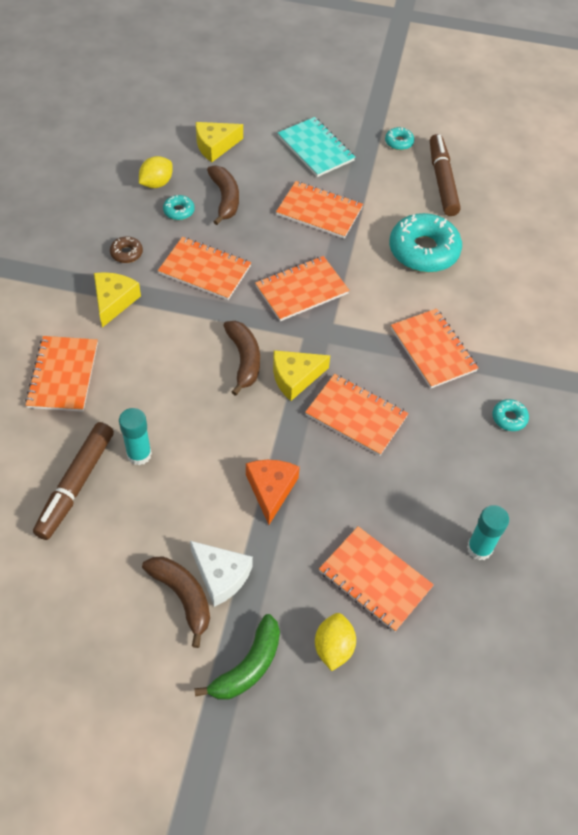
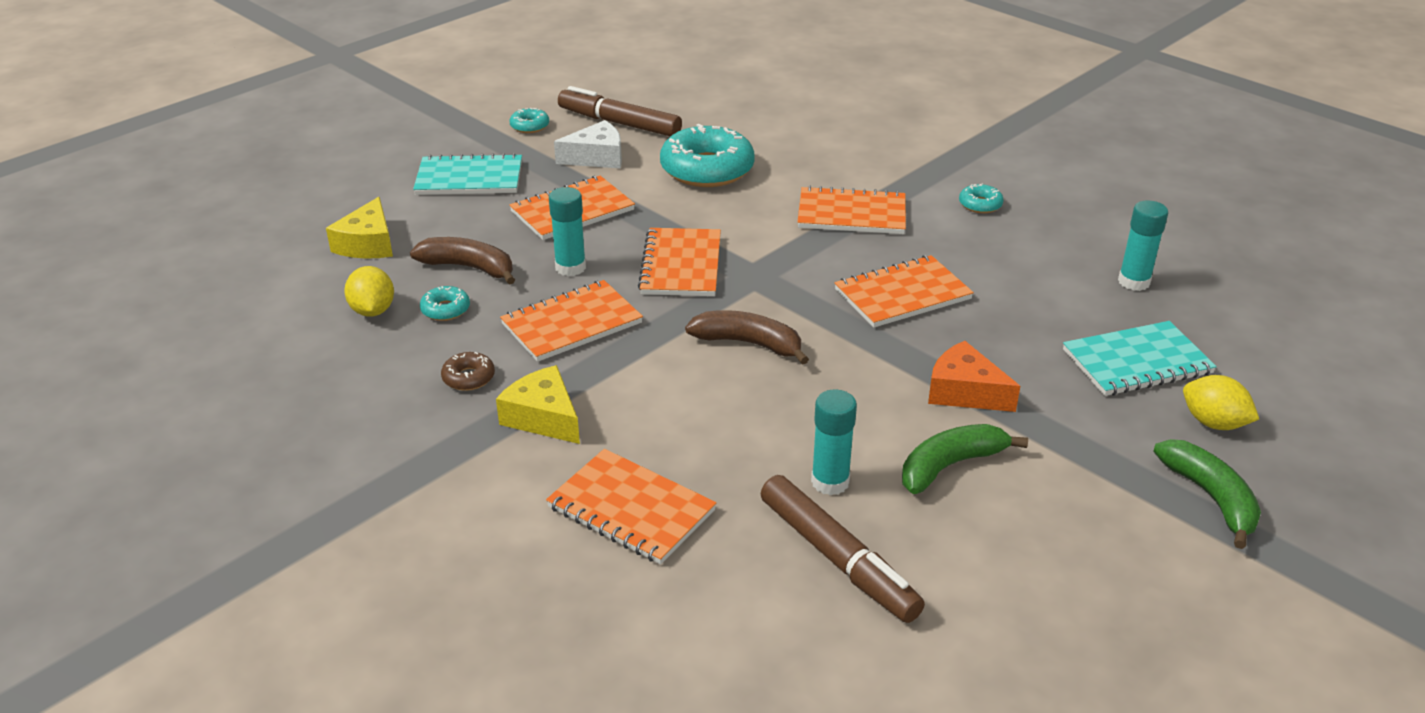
camera: 55 degrees left, 20 degrees down
(183, 597) = (1082, 518): brown banana -> none
(191, 509) = (950, 465): none -> green banana
(221, 576) = (1068, 475): white cheese -> white cheese (597, 157)
(259, 241) = (570, 267): none -> turquoise glue stick
(295, 377) = (810, 316): yellow cheese -> none
(375, 579) = (1137, 362): orange notebook -> turquoise notebook

